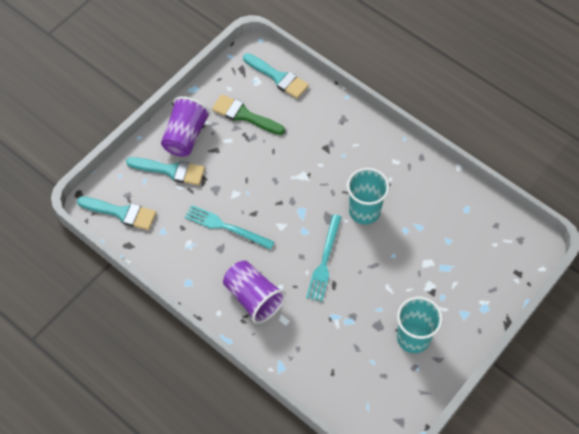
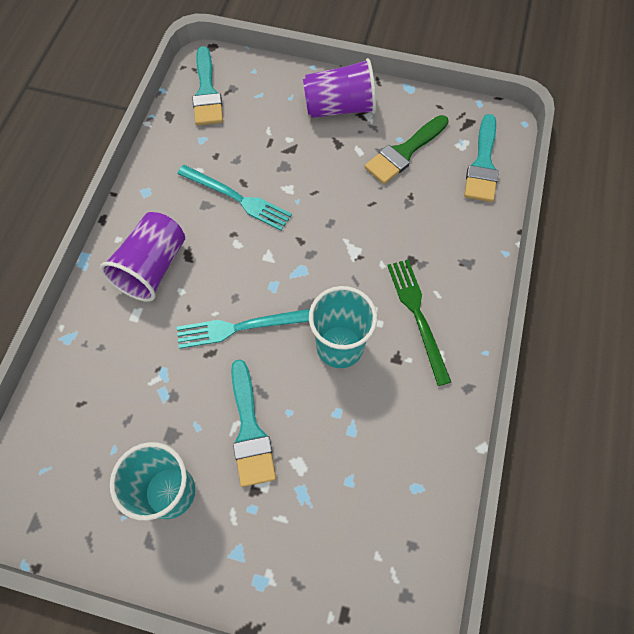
camera: 65 degrees right, 5 degrees up
(170, 170) = (285, 113): turquoise brush -> turquoise brush (250, 430)
(226, 227) = (237, 198): turquoise fork -> turquoise fork turned 120 degrees clockwise
(244, 115) = (404, 152): green brush -> green brush turned 135 degrees counterclockwise
(364, 161) = (417, 316): none -> green fork

